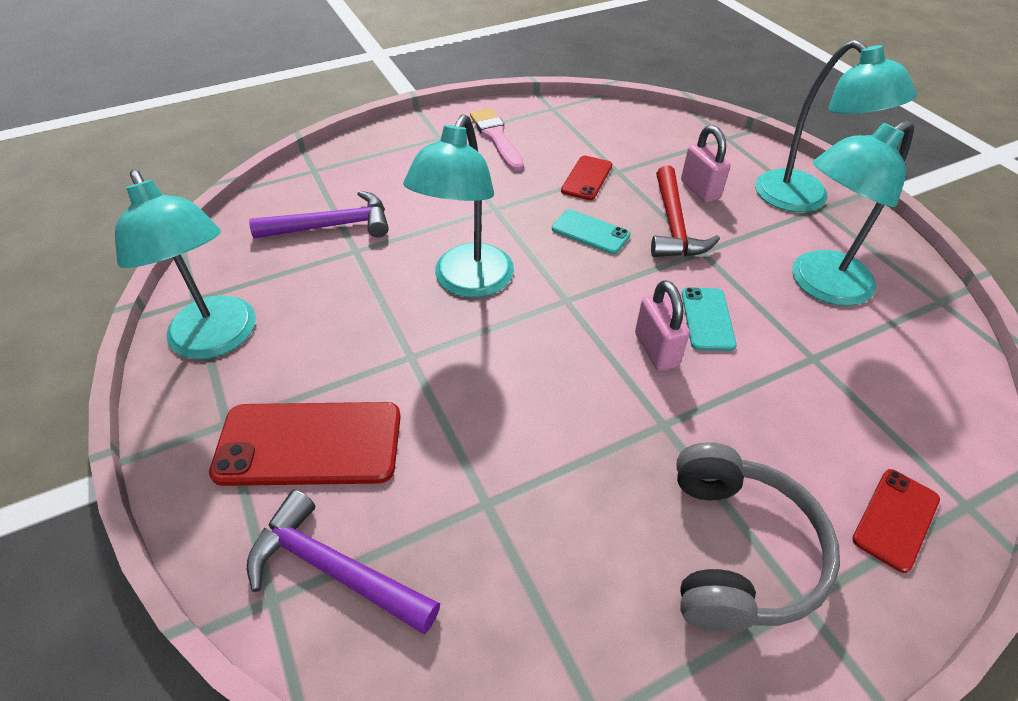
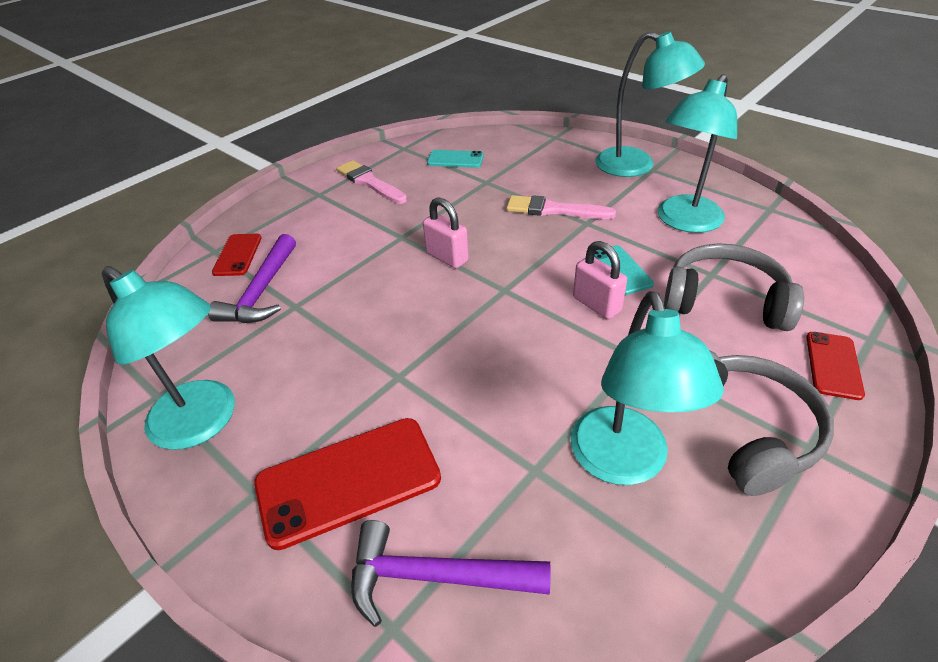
camera: 20 degrees left, 5 degrees down
(333, 226) = (261, 292): purple hammer -> purple hammer turned 135 degrees clockwise
(467, 282) = (413, 301): turquoise lamp -> turquoise lamp (623, 463)
(587, 178) = (464, 193): red phone -> red phone (238, 255)
(590, 232) = (492, 233): turquoise phone -> turquoise phone (455, 159)
(674, 225) = (554, 210): red hammer -> pink brush
(700, 190) = (558, 179): pink padlock -> pink padlock (447, 257)
(809, 396) = (724, 301): none -> grey headphones

